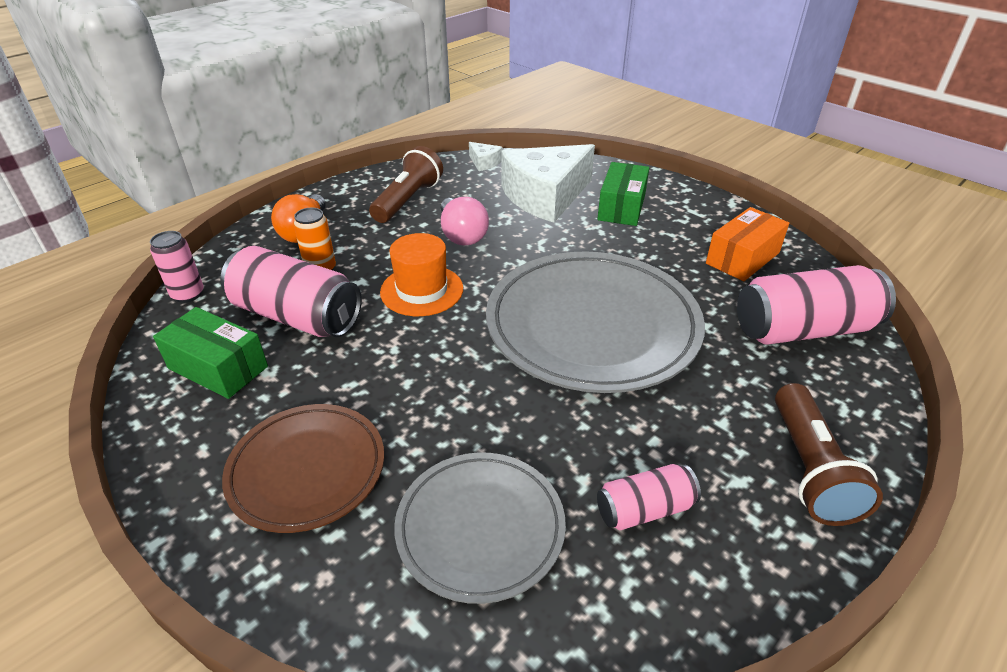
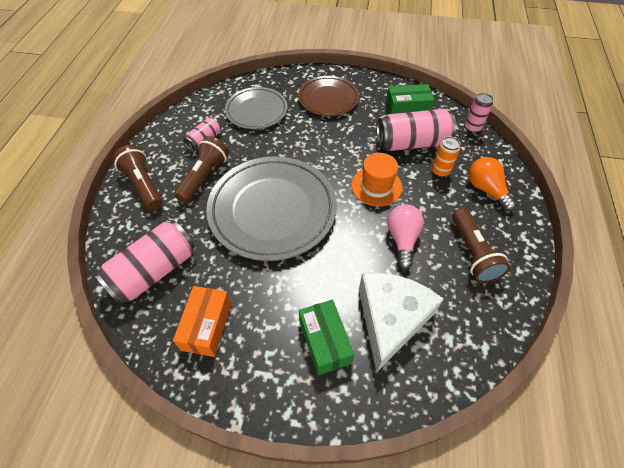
camera: 145 degrees right, 15 degrees up
(461, 235) = (402, 239): pink light bulb -> pink light bulb turned 60 degrees clockwise
(484, 162) = (481, 341): white cheese -> none
(678, 427) = (204, 177): none -> brown flashlight

